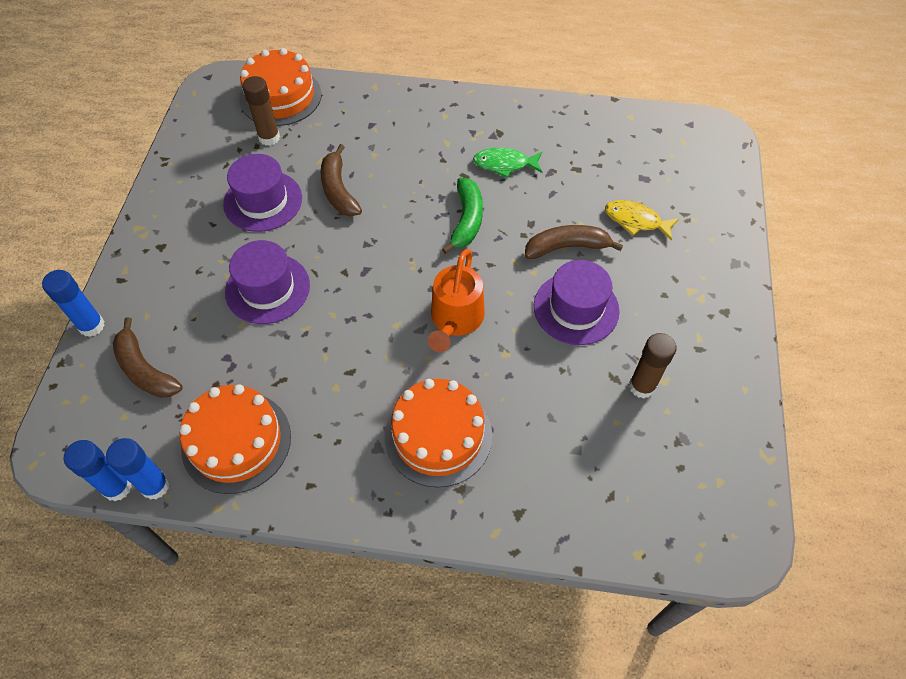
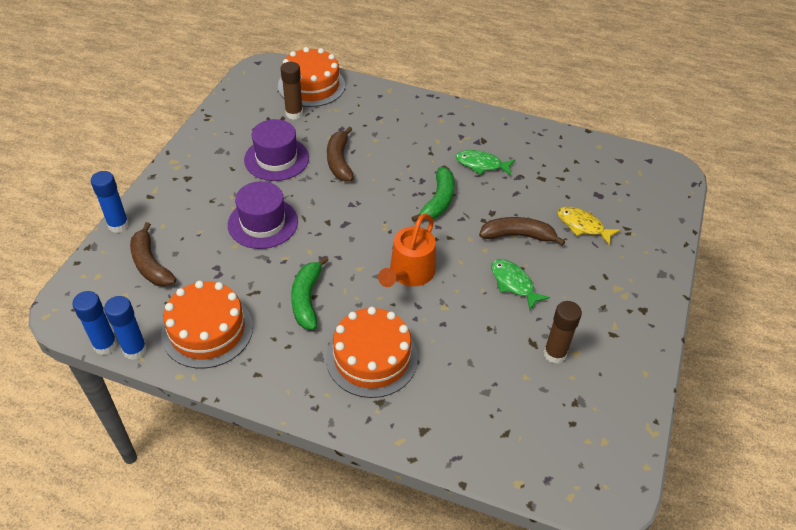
camera: 10 degrees right, 10 degrees down
(344, 377) = (307, 299): none -> green banana
(576, 308) = (513, 283): purple hat -> green fish

